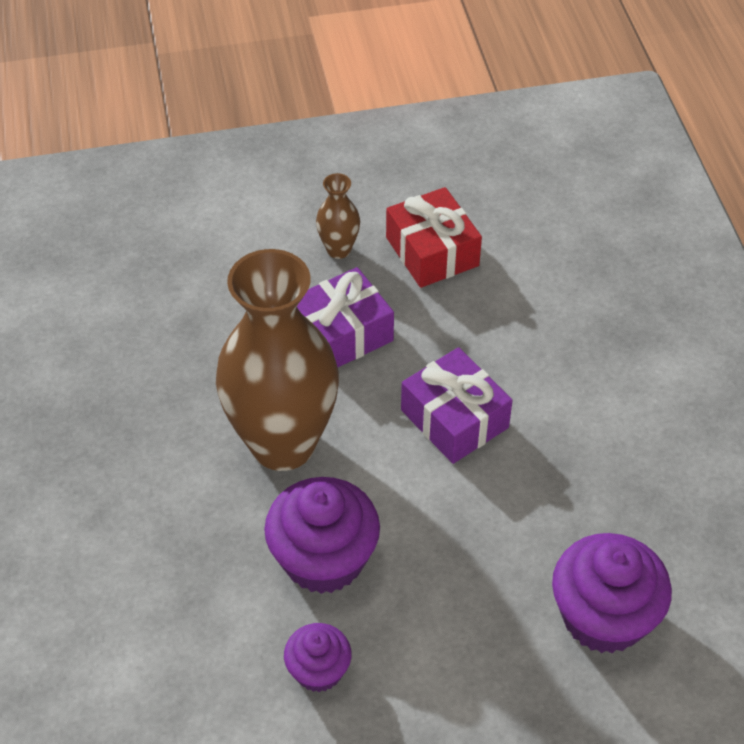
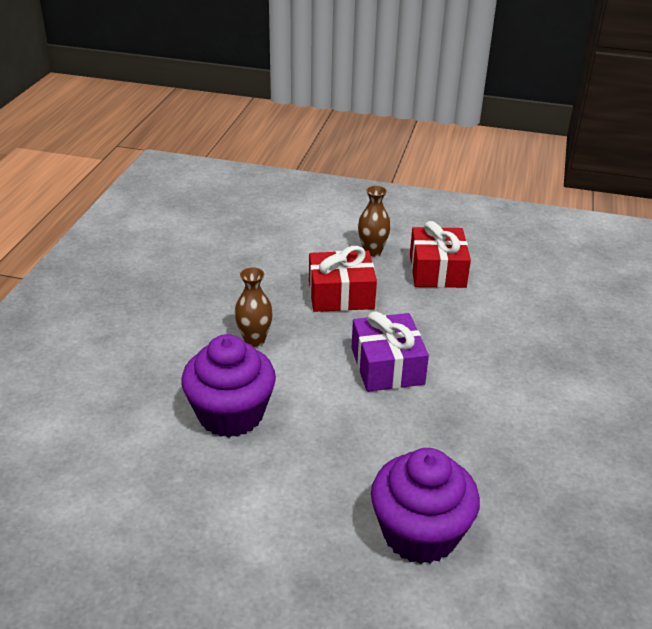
camera: 25 degrees right, 15 degrees down
(283, 444) = (254, 340): brown vase -> brown vase, size x0.42
(318, 670) = (173, 480): purple cupcake -> none
(342, 334) = (341, 295): purple gift -> red gift

